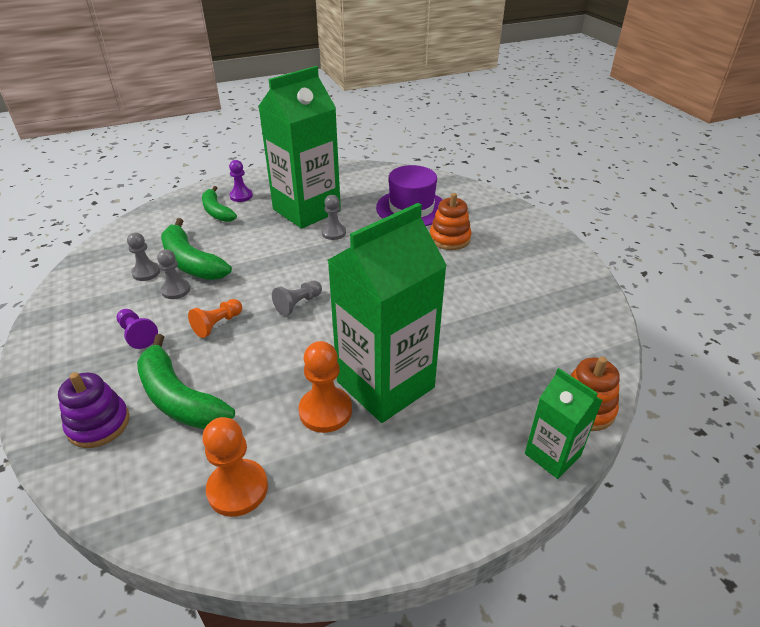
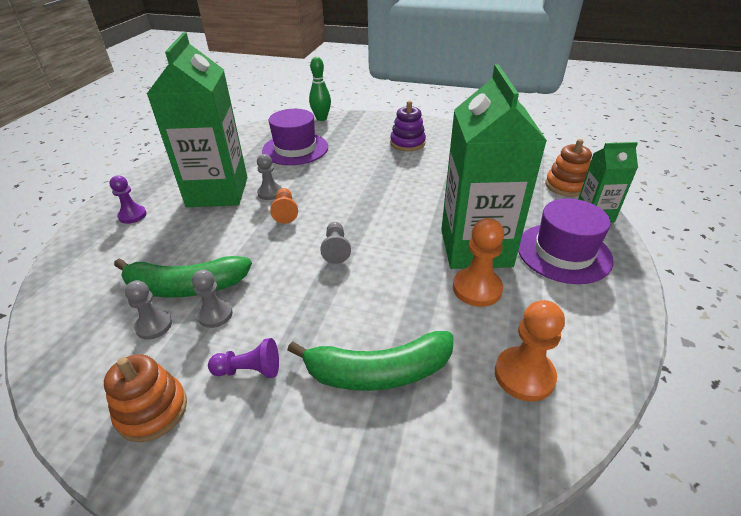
camera: 50 degrees left, 0 degrees up
(98, 424) = (356, 452): purple stacking toy -> purple stacking toy (407, 143)
(217, 211) = (130, 239): green banana -> none
(217, 324) = (304, 306): orange pawn -> orange pawn (285, 212)
(446, 453) = (563, 253): none -> purple hat
(449, 238) = (353, 152): orange stacking toy -> orange stacking toy (152, 410)
(480, 193) = (321, 118): none -> green bowling pin

